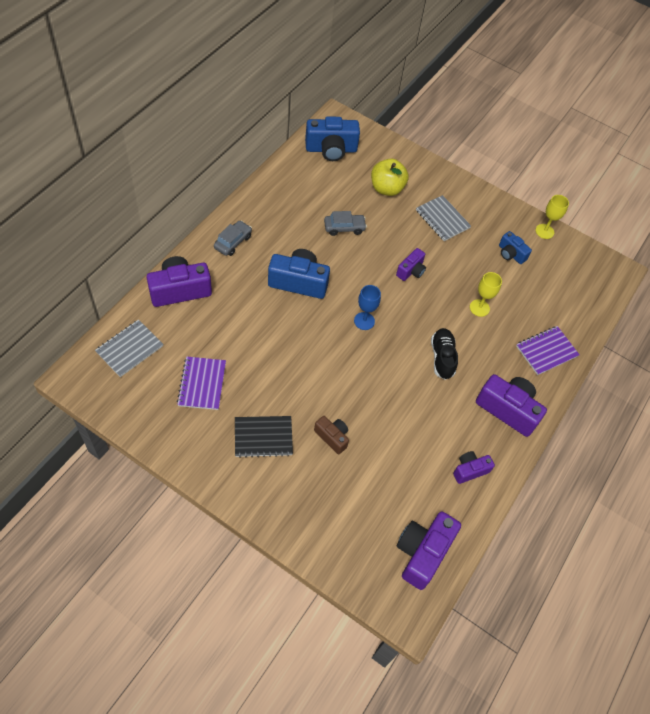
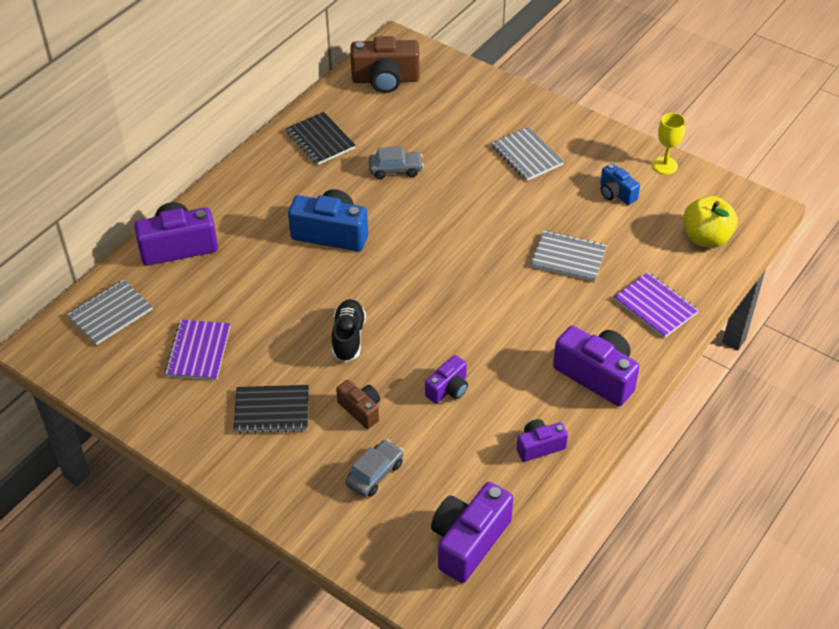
camera: 10 degrees right, 10 degrees down
(233, 242) = (250, 190): grey car -> grey car (375, 474)
(284, 200) = (320, 140): none -> black notebook
(331, 149) = (385, 80): blue camera -> brown camera
(364, 321) = (413, 276): blue goblet -> none
(386, 188) = (455, 122): yellow apple -> yellow apple (706, 238)
(411, 271) = (480, 217): purple camera -> purple camera (448, 389)
(442, 358) = (513, 316): black shoe -> black shoe (348, 337)
(479, 308) = (568, 258): yellow goblet -> grey notebook
(546, 351) = (655, 306): purple notebook -> purple notebook turned 75 degrees clockwise

